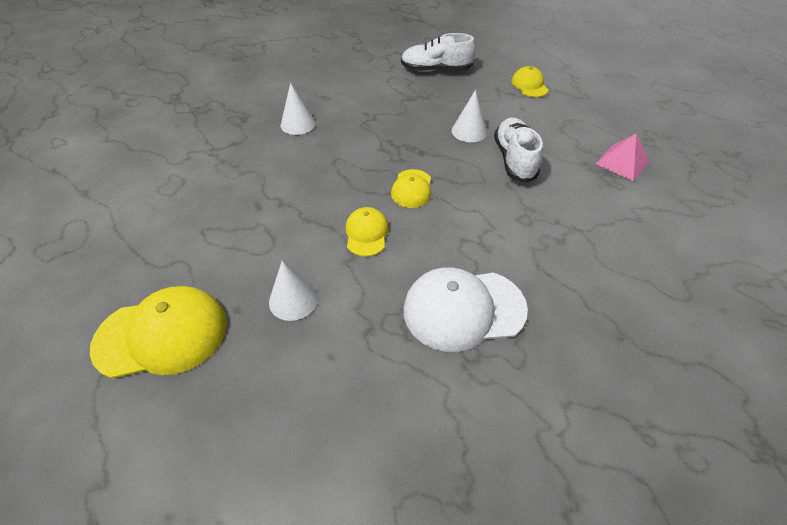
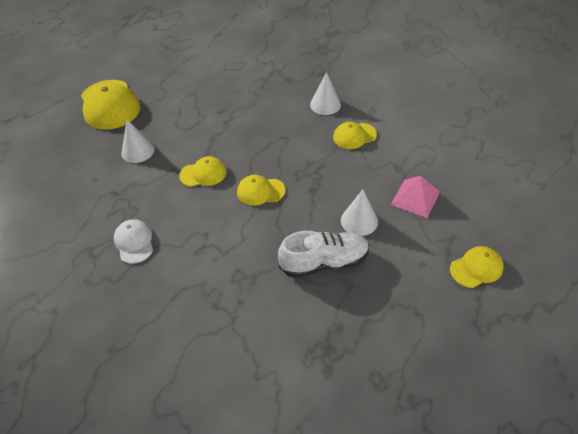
camera: 80 degrees right, 0 degrees up
(356, 114) = (354, 136): none -> yellow cap
(436, 70) = (463, 179): white shoe -> none
(463, 309) = (134, 242): white cap -> white cap, size x0.55
(622, 162) = (351, 366): pink pyramid -> pink pyramid (415, 198)

